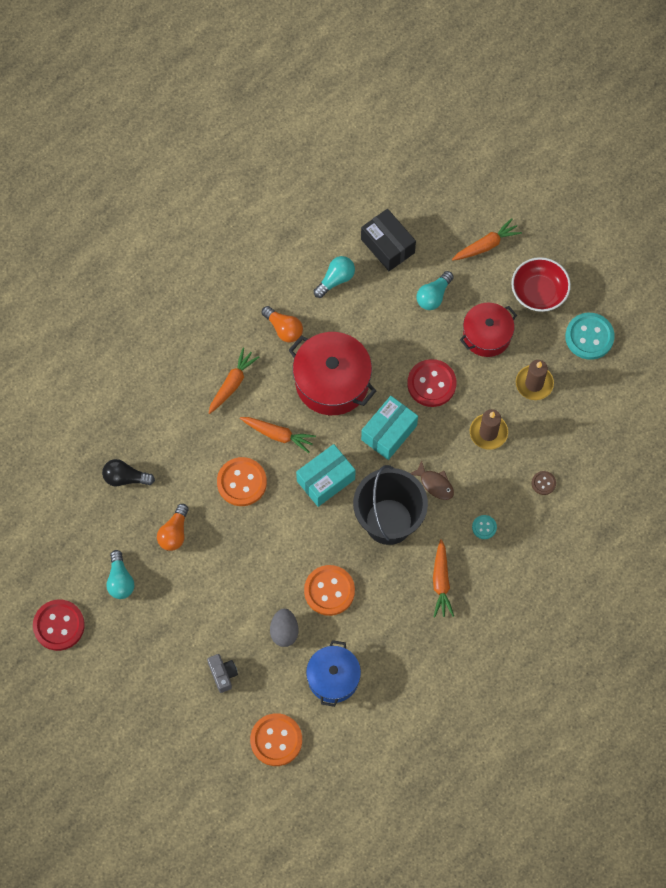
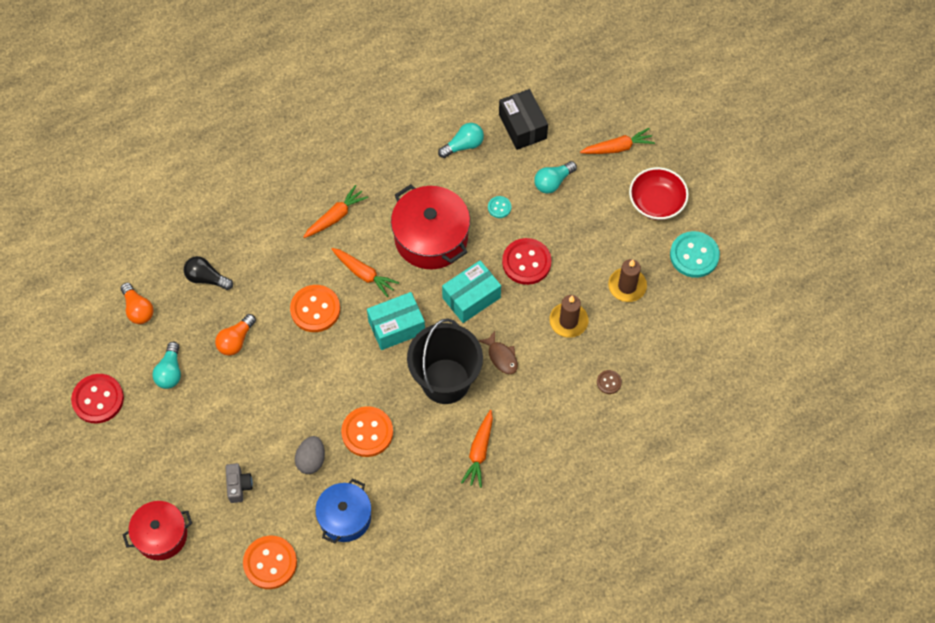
camera: 15 degrees right, 5 degrees down
(284, 329) = (400, 178): orange light bulb -> orange light bulb (138, 309)
(484, 527) = (537, 410): turquoise button -> turquoise button (499, 207)
(487, 335) = (594, 230): red pot -> red pot (161, 535)

